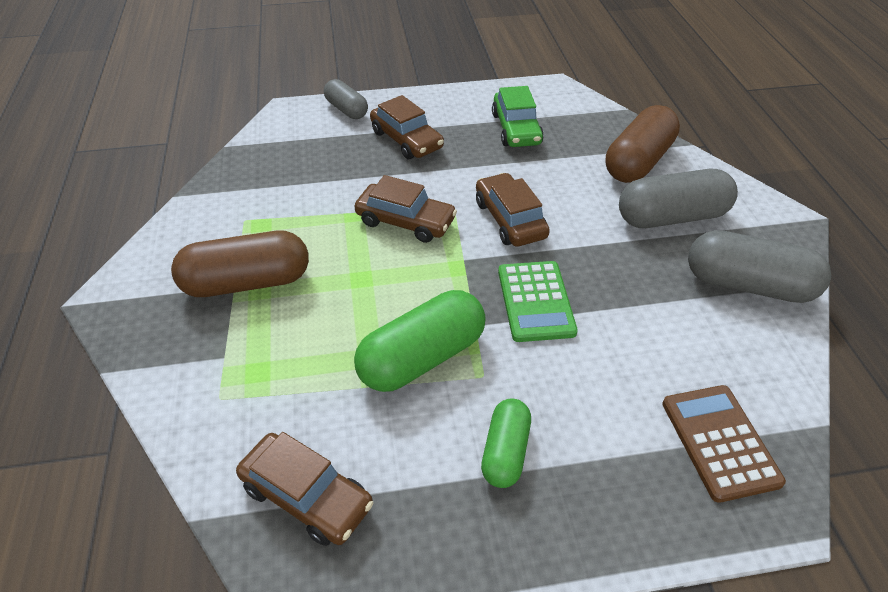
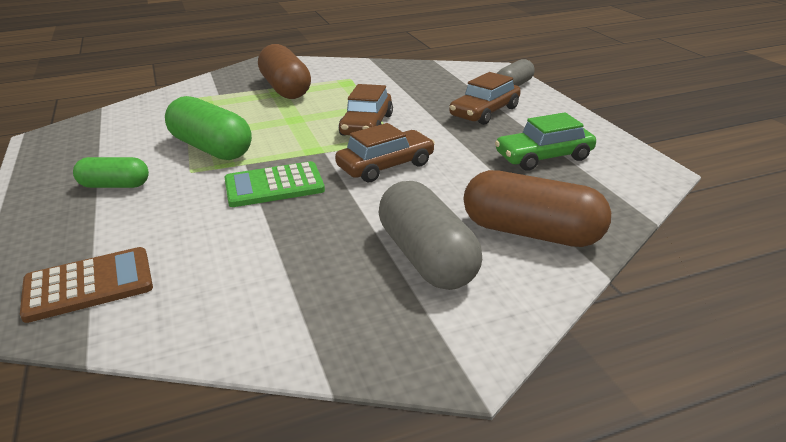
camera: 80 degrees right, 15 degrees down
(307, 496) = (104, 130): brown car -> none
(748, 285) = (312, 314): grey capsule -> none

